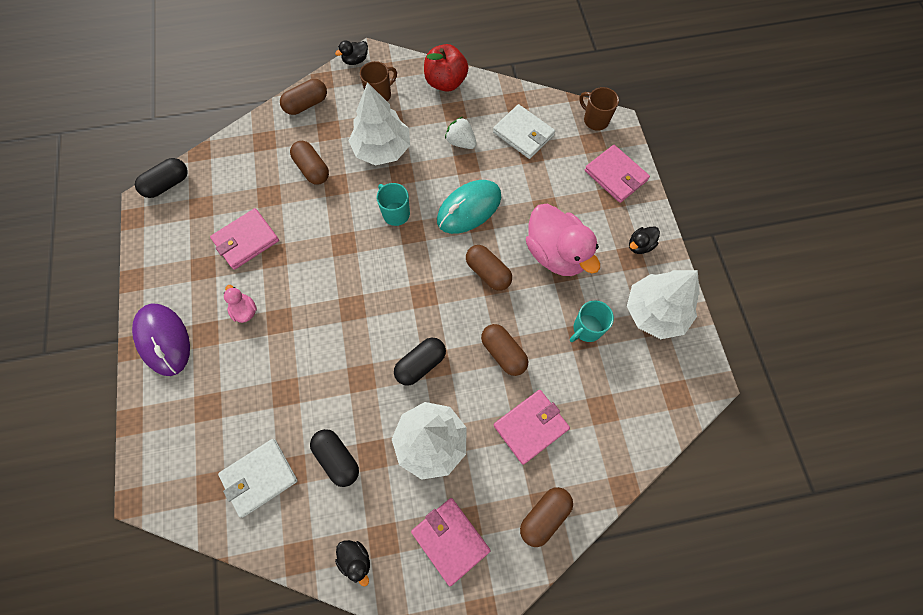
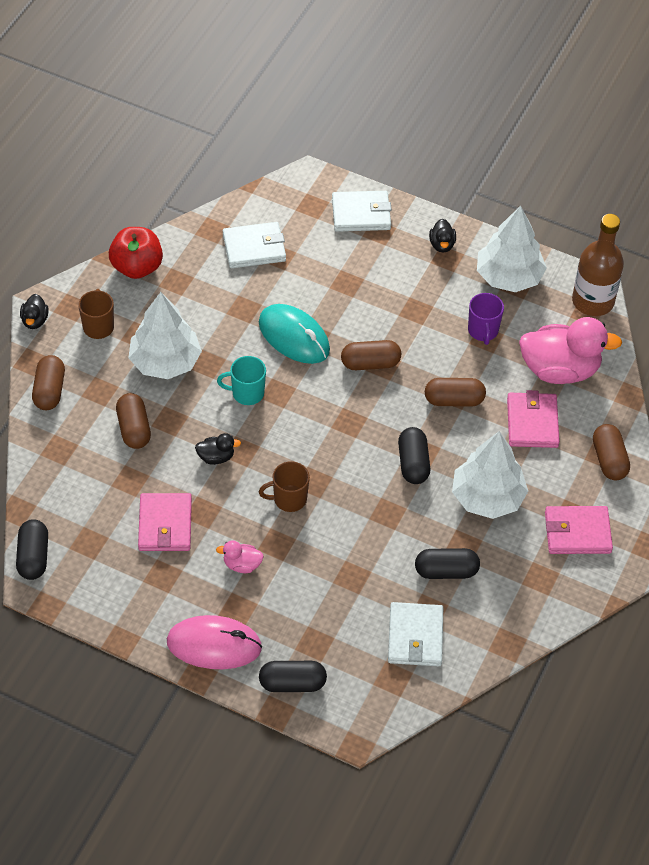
camera: 55 degrees left, 15 degrees down
(161, 416) = (292, 683): none -> black capsule
(163, 340) = (214, 645): purple mouse -> pink mouse
(312, 169) = (134, 429): brown capsule -> brown capsule turned 75 degrees clockwise
(356, 559) = (541, 605): black duck -> black duck (216, 457)
(461, 142) = (217, 298): white strawberry -> none
(469, 208) = (294, 336): turquoise mouse -> turquoise mouse turned 45 degrees counterclockwise
(556, 253) = (396, 305): pink duck -> pink duck (560, 370)
(586, 329) = (483, 331): turquoise mug -> purple mug
(595, 120) = (291, 188): brown mug -> brown mug (289, 499)
(615, 175) = (361, 214): pink wallet -> white wallet
(691, 391) = (593, 301): none -> brown bottle

